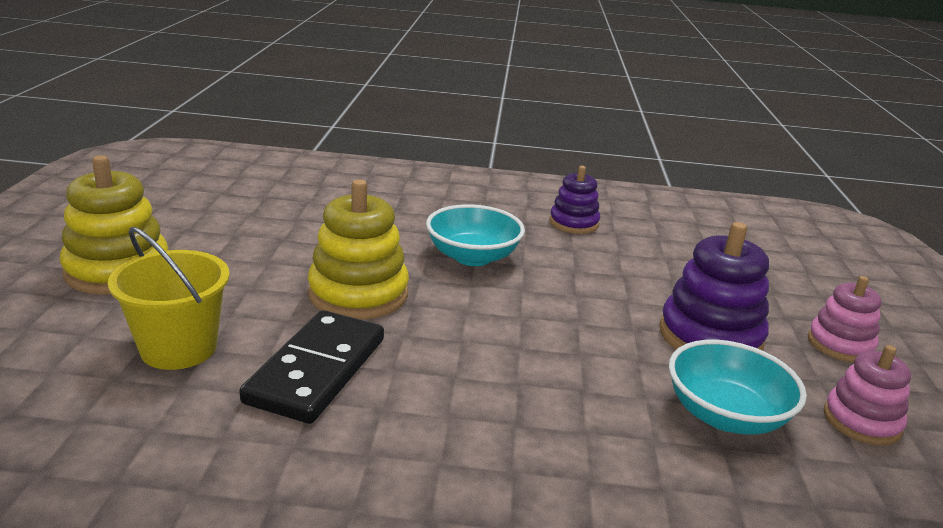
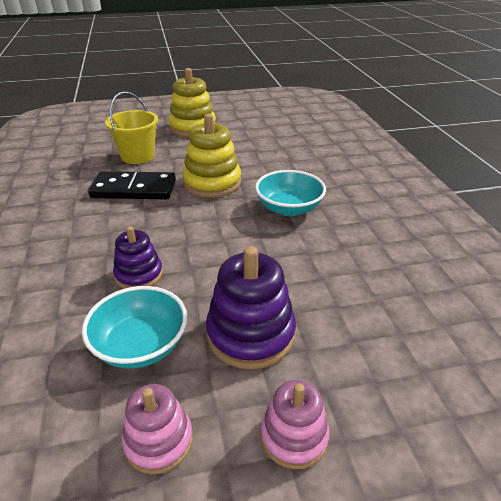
camera: 75 degrees right, 10 degrees up
(573, 223) = (392, 242): purple stacking toy -> purple stacking toy (139, 275)

